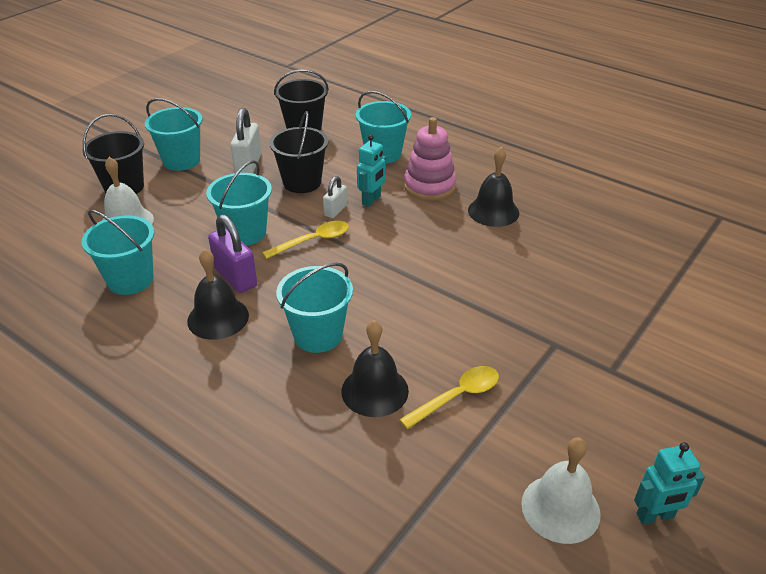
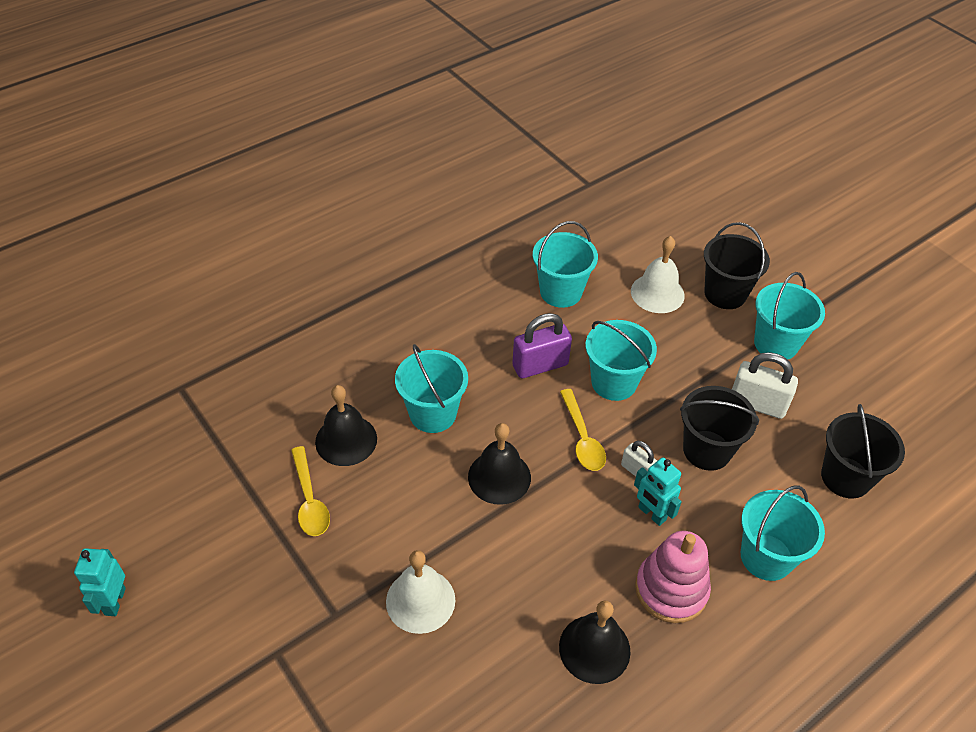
camera: 105 degrees right, 10 degrees up
(218, 318) = (485, 346): black bell -> black bell (499, 477)
(560, 508) = (162, 533): white bell -> white bell (420, 600)

